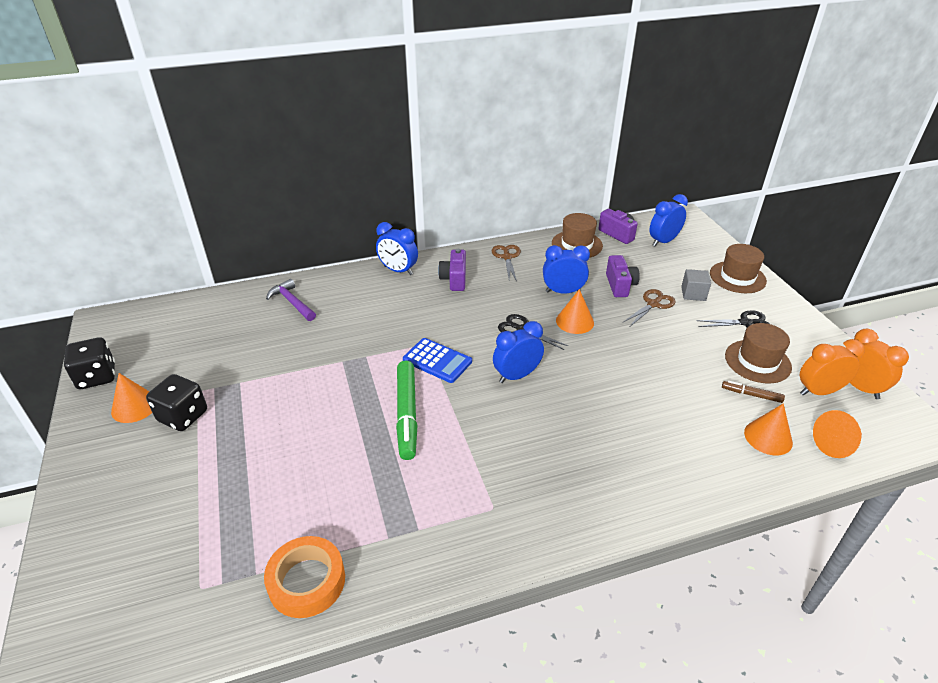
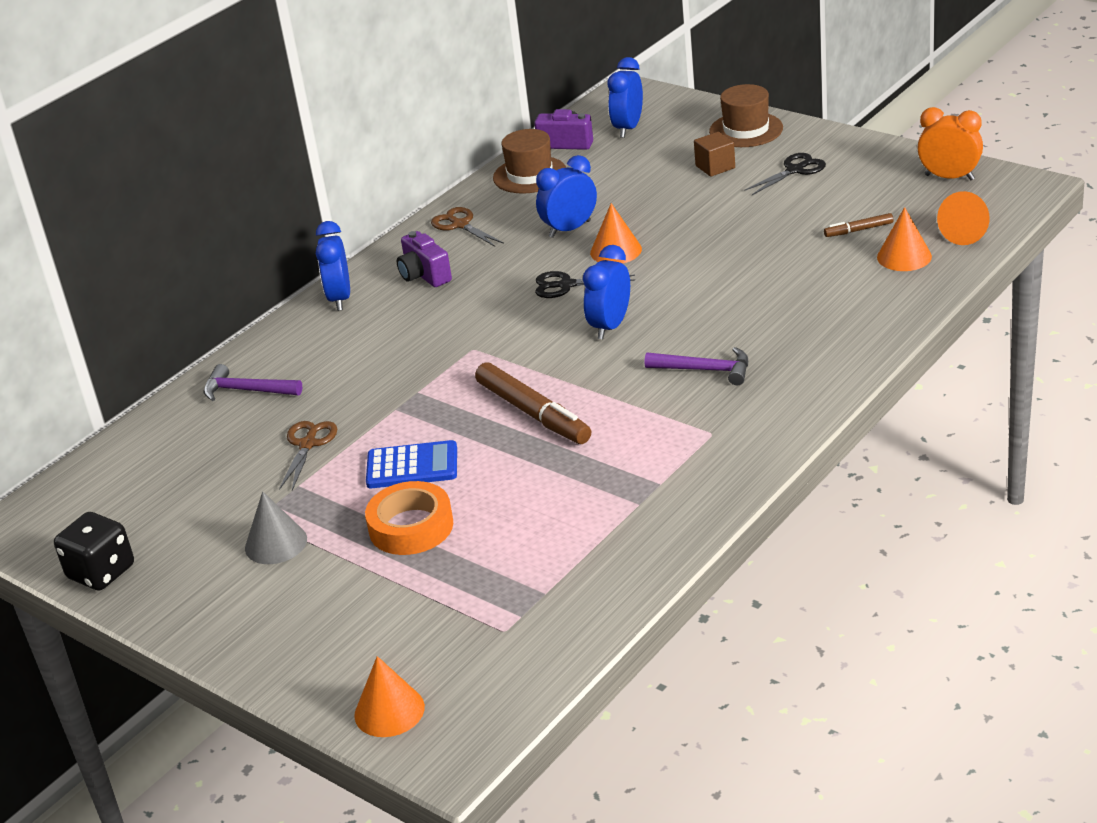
camera: 30 degrees left, 5 degrees down
(134, 406) = (200, 567): orange cone -> orange cone (389, 711)
(183, 416) = (276, 543): black dice -> grey cone
(307, 581) = (601, 570): orange tape -> orange tape (411, 527)
(398, 270) = (340, 298): blue clock -> blue clock turned 90 degrees clockwise
(407, 414) = (533, 413): green marker -> brown marker
(437, 361) = (506, 356): blue calculator -> blue calculator (412, 466)
(540, 449) = (705, 370): none -> purple hammer
(620, 285) = (627, 194): purple camera -> none
(653, 304) = (683, 196): brown scissors -> brown scissors (308, 444)
(693, 294) = (715, 167): grey cube -> brown cube
(757, 361) = (838, 199): brown hat -> none
(818, 391) = (916, 198): orange clock -> none

